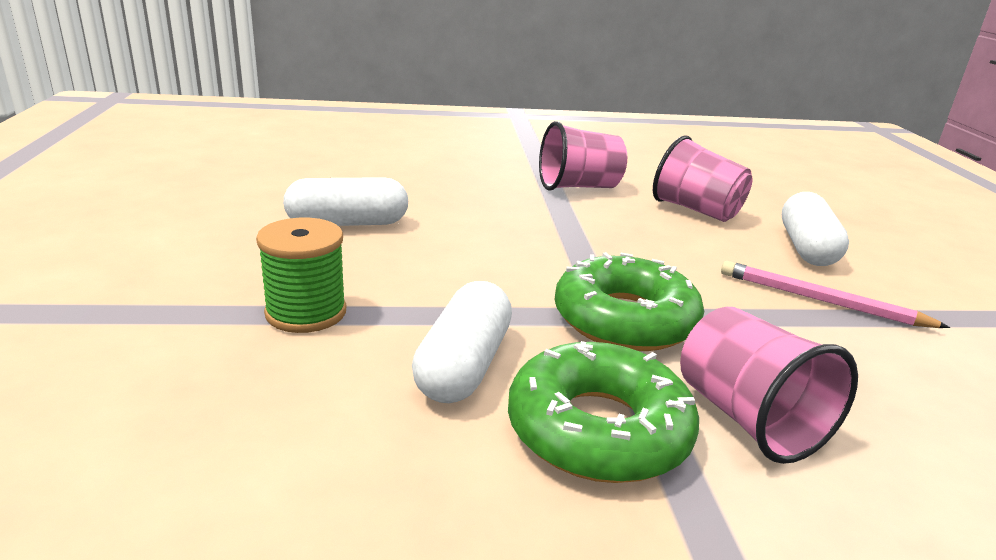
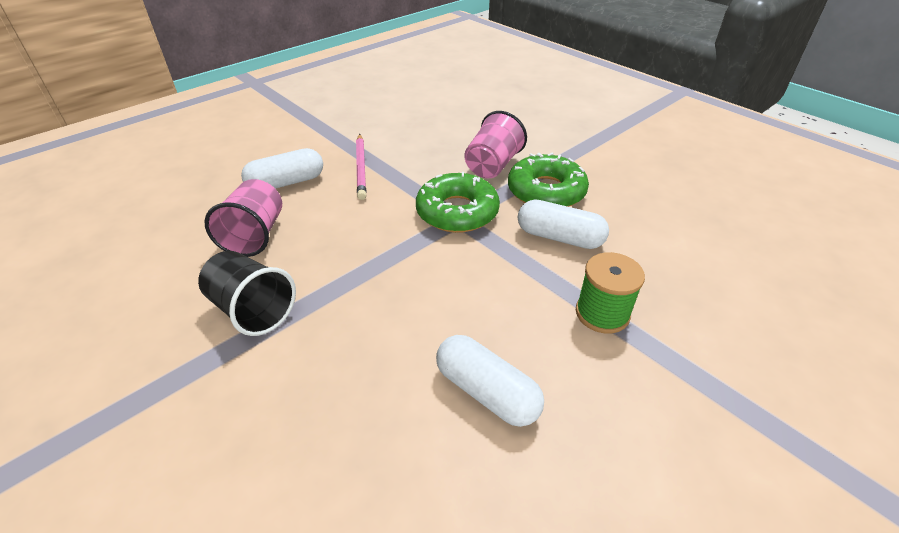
camera: 125 degrees left, 15 degrees up
(463, 365) = (559, 237): white capsule -> white capsule turned 45 degrees clockwise
(578, 187) = (252, 310): pink cup -> black cup

